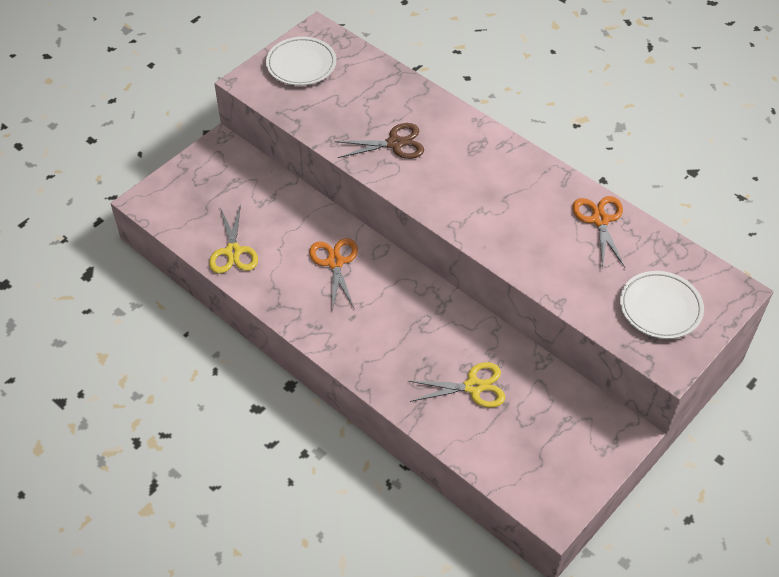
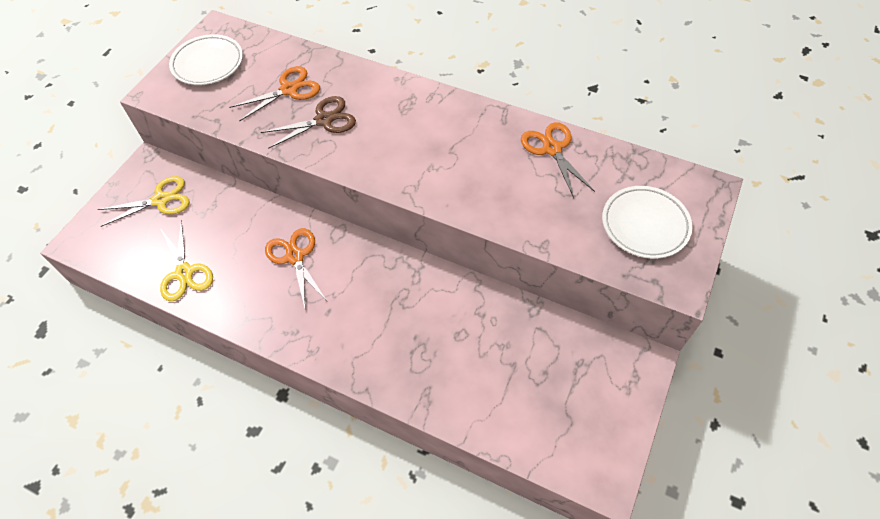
camera: 15 degrees left, 5 degrees up
(370, 107) = (289, 90): none -> orange scissors
(473, 387) = (475, 355): yellow scissors -> yellow scissors (161, 200)

